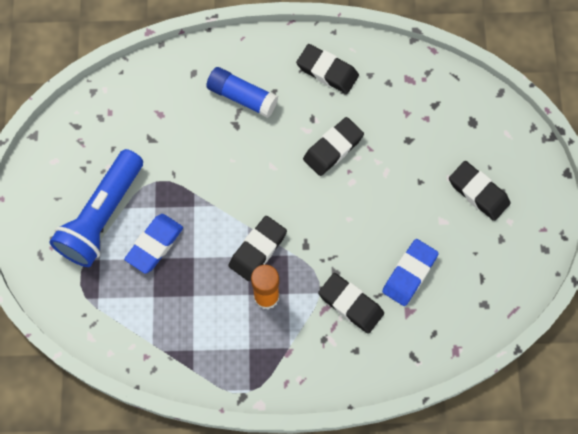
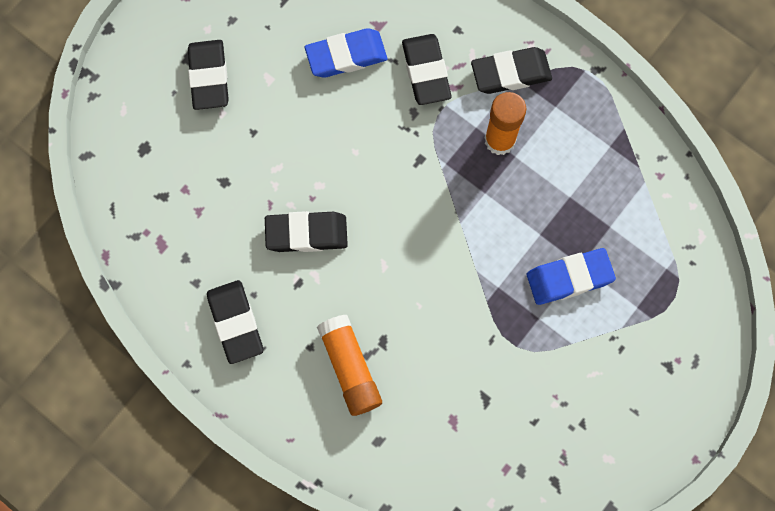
camera: 140 degrees left, 5 degrees up
(102, 216) = (601, 352): blue flashlight -> none
(242, 97) = (350, 368): blue glue stick -> orange glue stick
(257, 250) = (470, 191): black eraser -> black eraser (511, 73)

